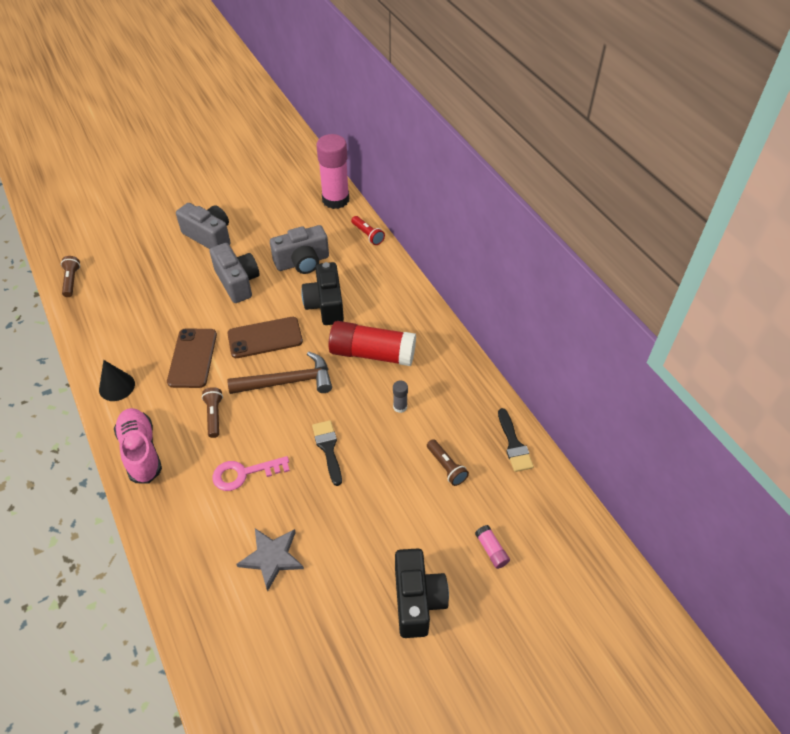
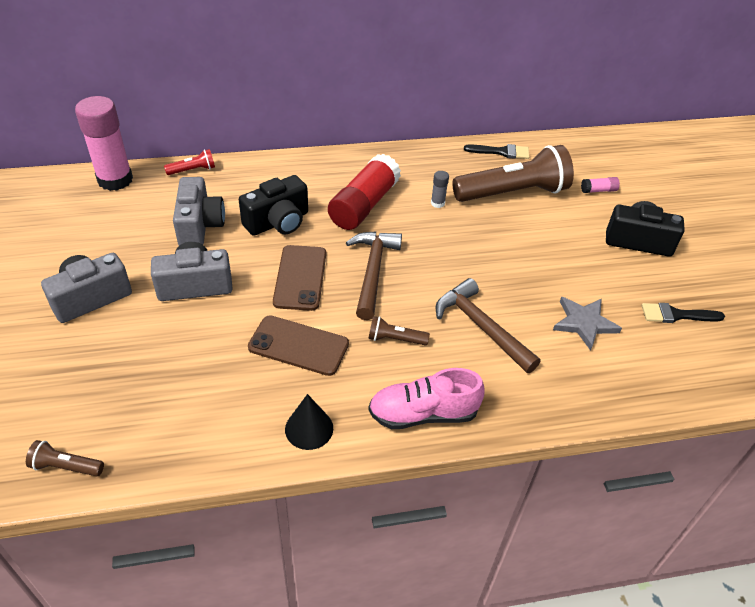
camera: 75 degrees left, 5 degrees down
(244, 474) = (481, 327): pink key -> brown hammer
(325, 305) = (278, 222): black camera -> black camera turned 45 degrees counterclockwise
(328, 449) = (470, 260): black brush -> black brush (676, 315)
(446, 467) = (513, 193): brown flashlight -> brown flashlight, size x2.36

